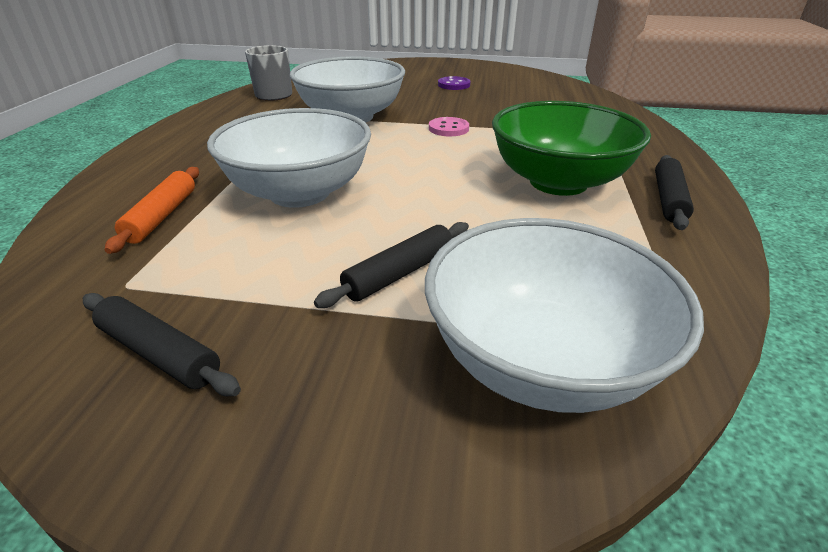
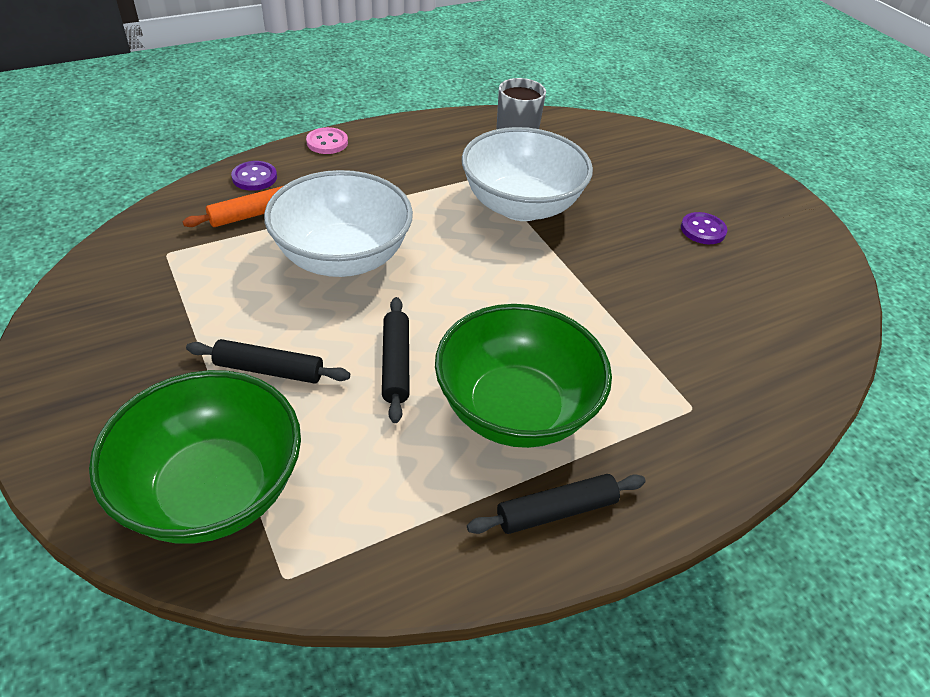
camera: 50 degrees right, 10 degrees up
(109, 200) = (254, 177): none -> purple button
(159, 353) = (117, 309): black rolling pin -> black rolling pin (395, 364)
(448, 129) = (566, 281): pink button -> pink button (327, 142)
(541, 361) = (213, 490): white bowl -> green bowl

